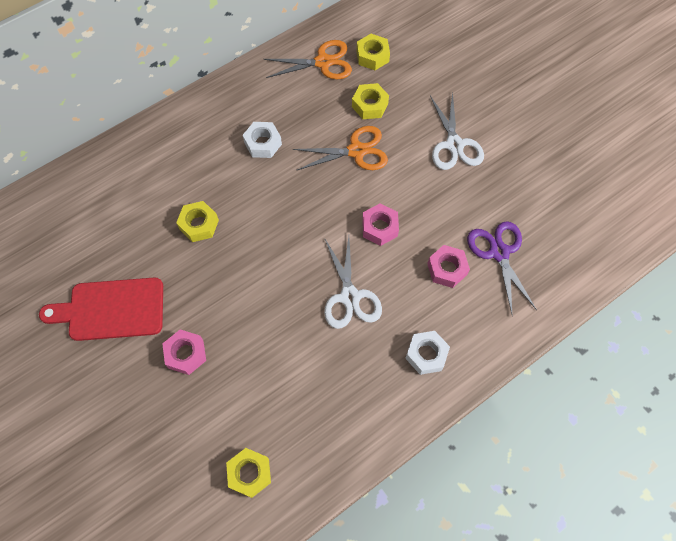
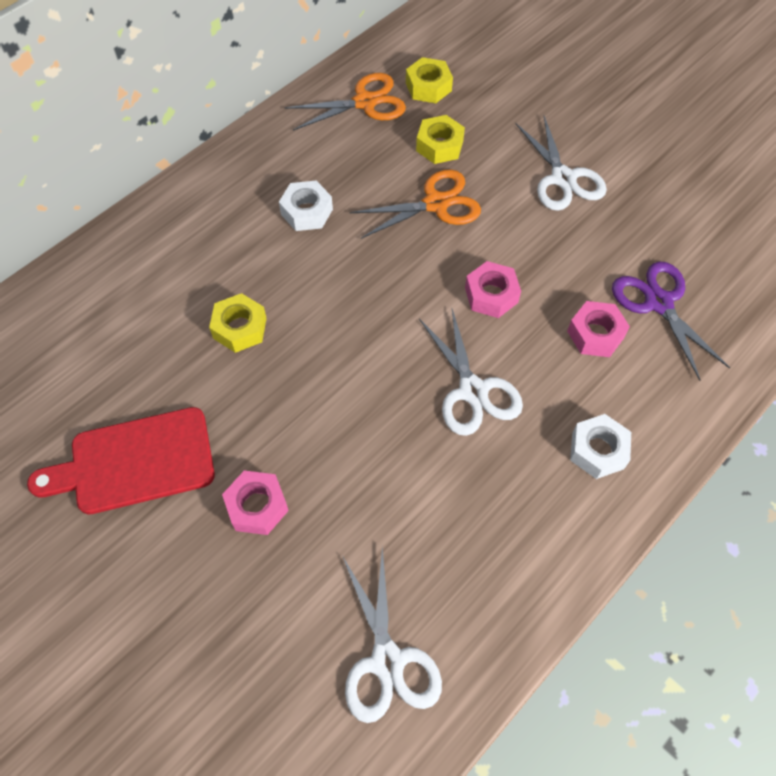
camera: 10 degrees left, 5 degrees down
(249, 473) = (387, 661): yellow nut -> white scissors

